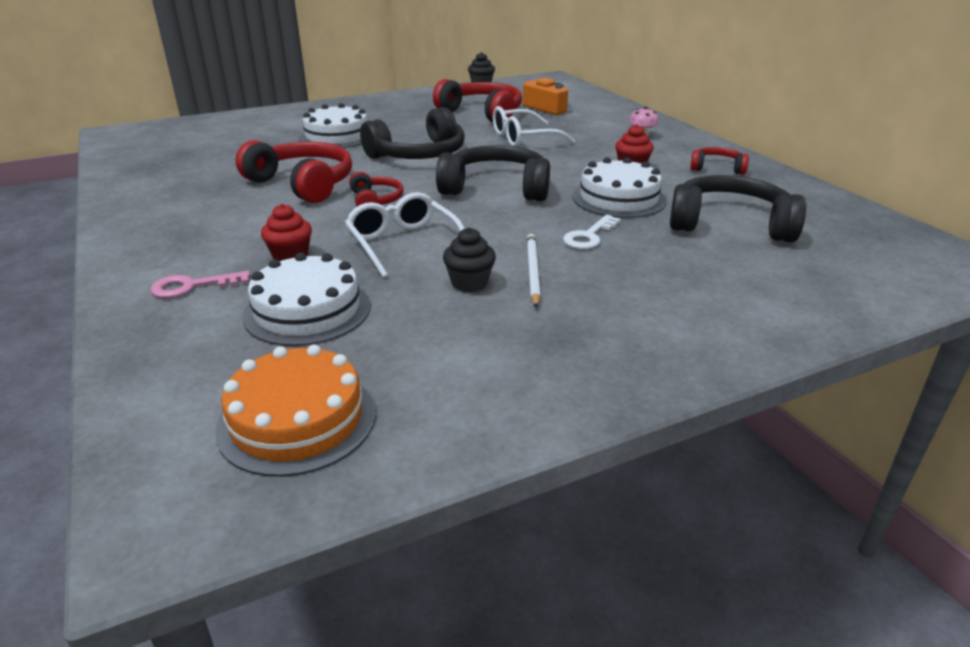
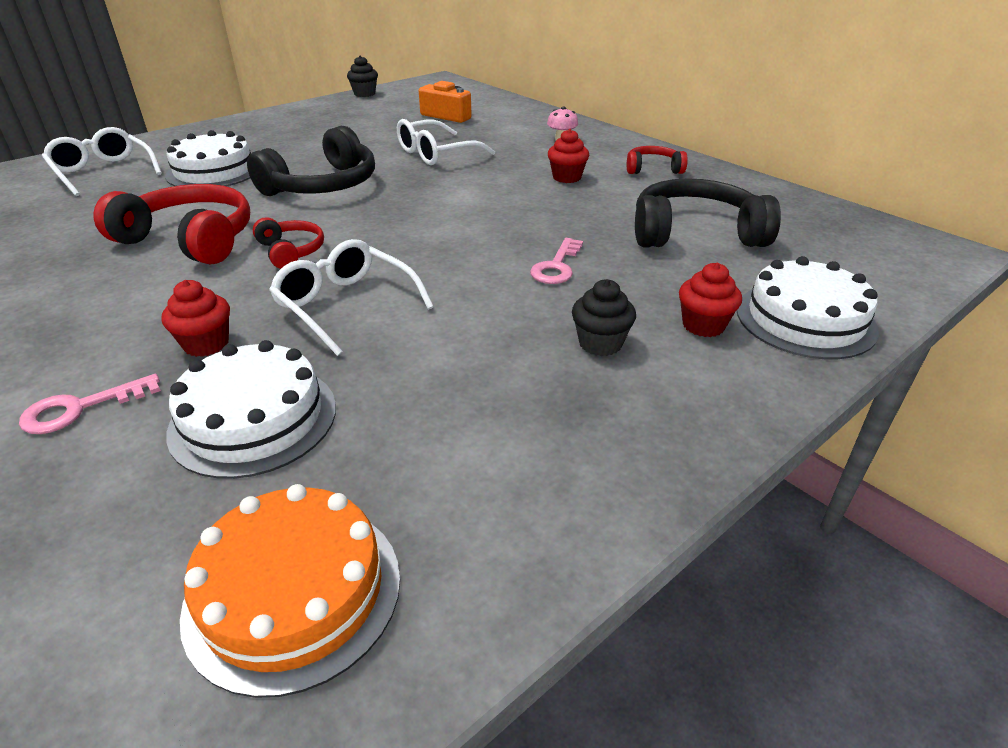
camera: 15 degrees left, 5 degrees up
(255, 129) = (103, 172): none -> white glasses
(469, 283) = (445, 347): black cupcake -> black cupcake (600, 343)
(482, 113) = (378, 127): red headphones -> none
(496, 188) = (429, 218): black headphones -> none
(532, 272) = (512, 321): white pencil -> none
(589, 236) = (556, 267): white key -> pink key
(619, 198) = (569, 216): white cake -> white cake (805, 319)
(699, 296) = (703, 325): none -> red cupcake

